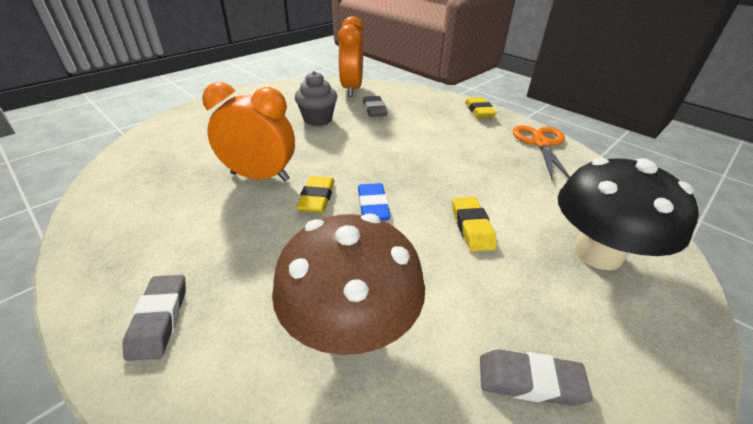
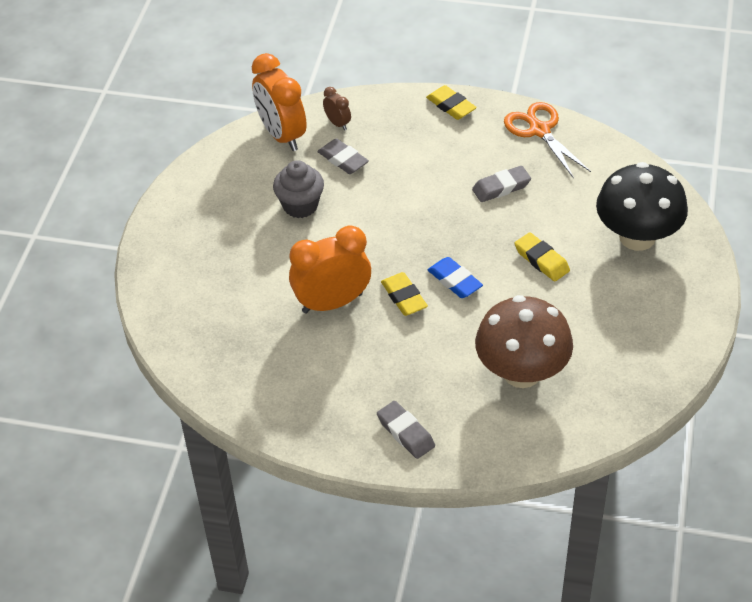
camera: 30 degrees left, 10 degrees up
(392, 95) = (338, 123): none -> brown clock
(530, 381) = (636, 345): grey eraser -> grey eraser (501, 187)

